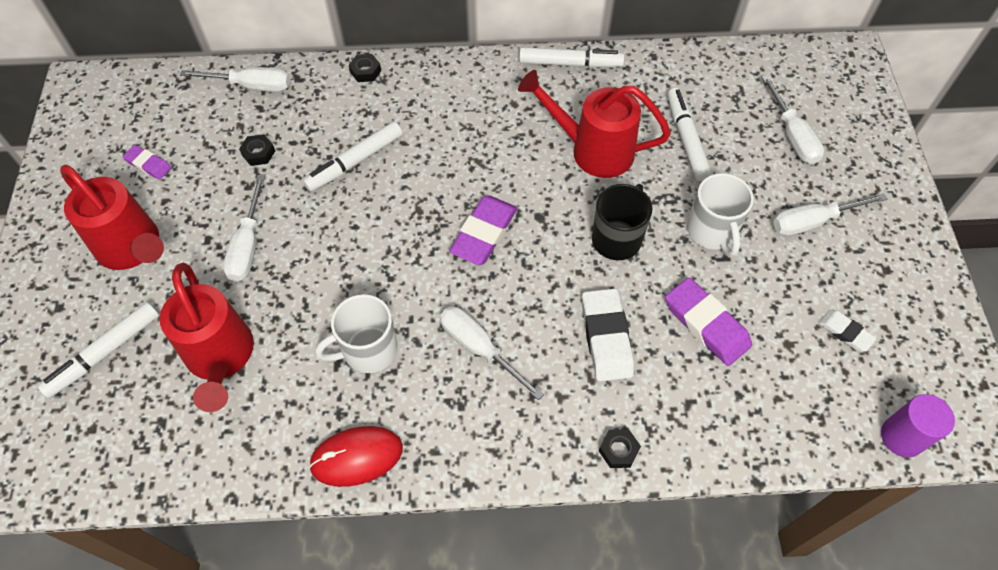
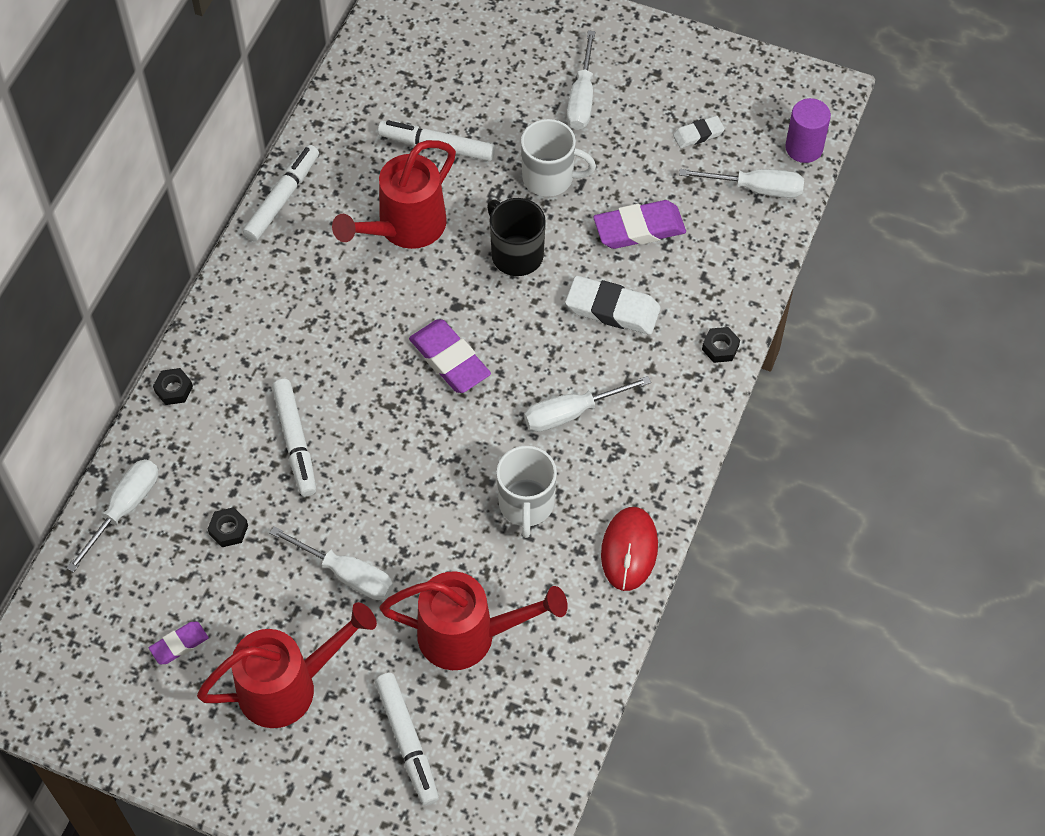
camera: 65 degrees left, 0 degrees up
(792, 135) = (482, 62): white screwdriver -> white screwdriver (756, 188)

